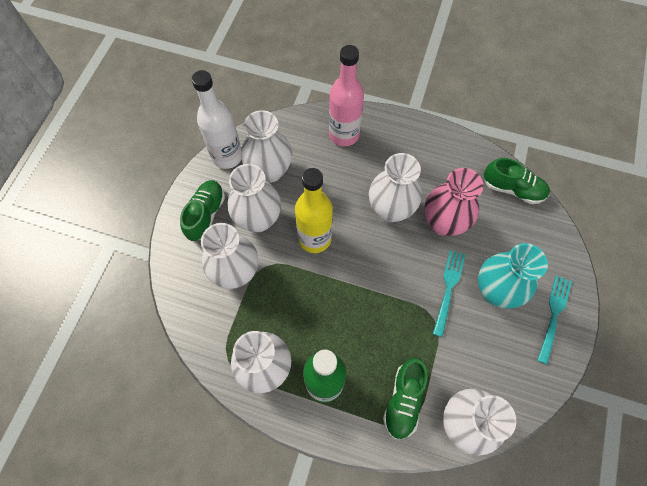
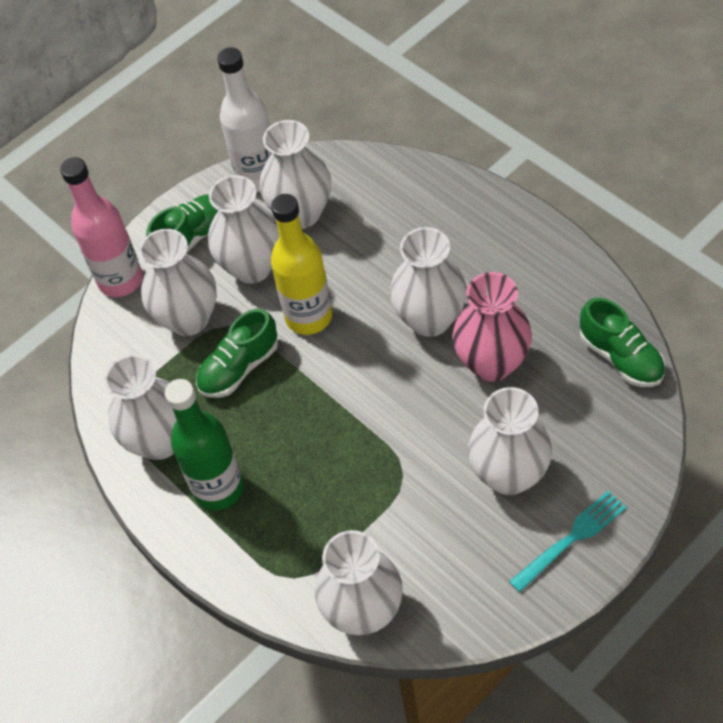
camera: 35 degrees right, 10 degrees down
(344, 135) = (426, 202): pink bottle -> pink bottle (120, 280)
(403, 400) = (303, 551): green shoe -> green shoe (239, 368)
(448, 289) = (445, 446): turquoise fork -> none
(495, 290) = (509, 475): turquoise vase -> white vase

